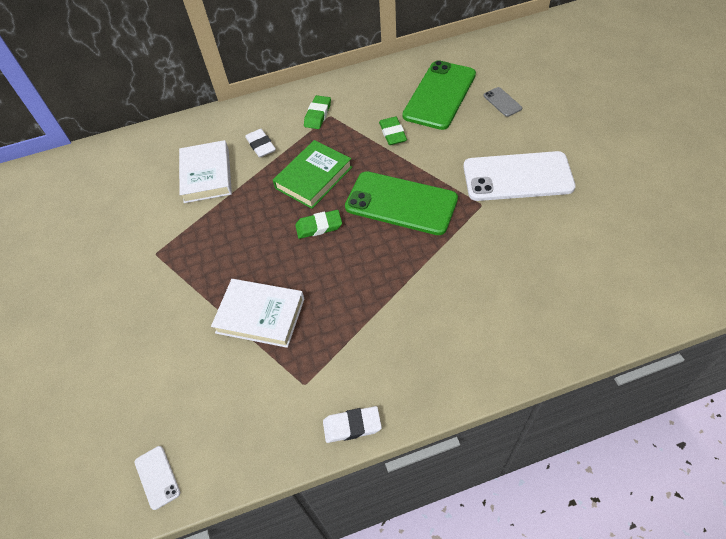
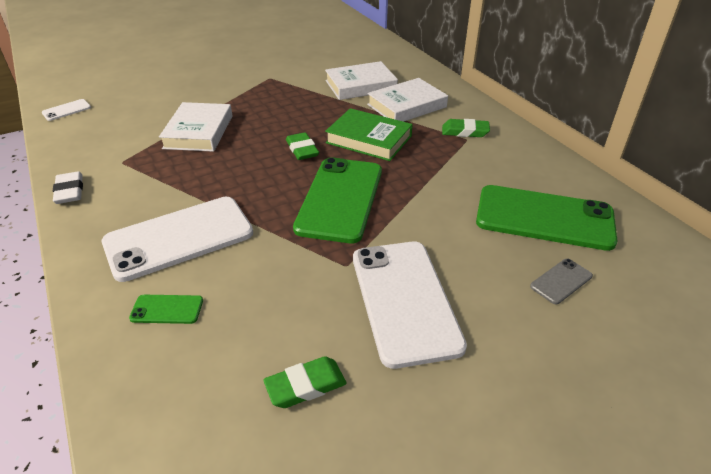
camera: 75 degrees right, 15 degrees down
(261, 145) = (406, 106): white eraser -> white book
(392, 133) = (454, 184): green eraser -> green eraser (305, 385)
(440, 315) = (179, 238): none -> white phone
(525, 314) = (167, 309): none -> green phone

